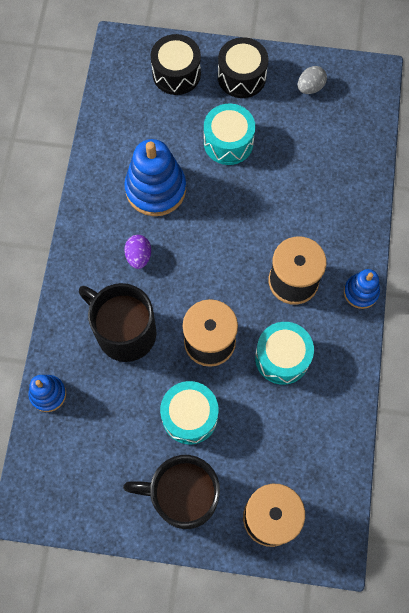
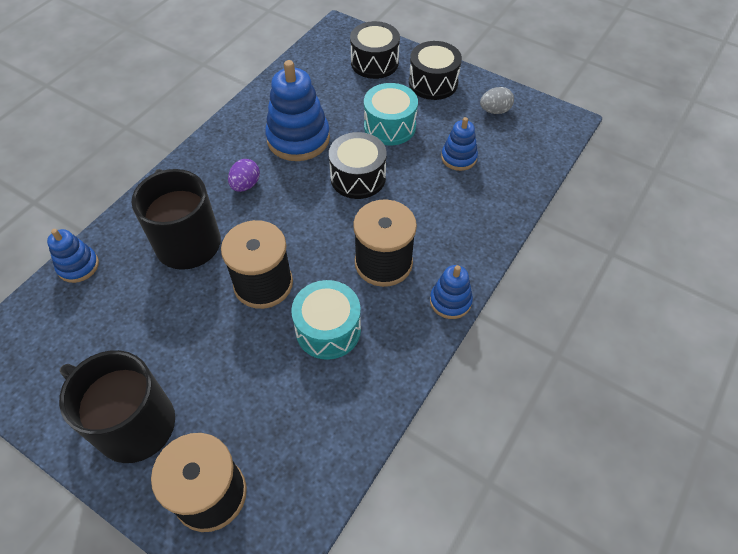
camera: 25 degrees right, 15 degrees down
(189, 416) = (196, 345): turquoise drum -> none
(229, 208) = (358, 177): none -> black drum
(303, 152) = (458, 158): none -> blue stacking toy

